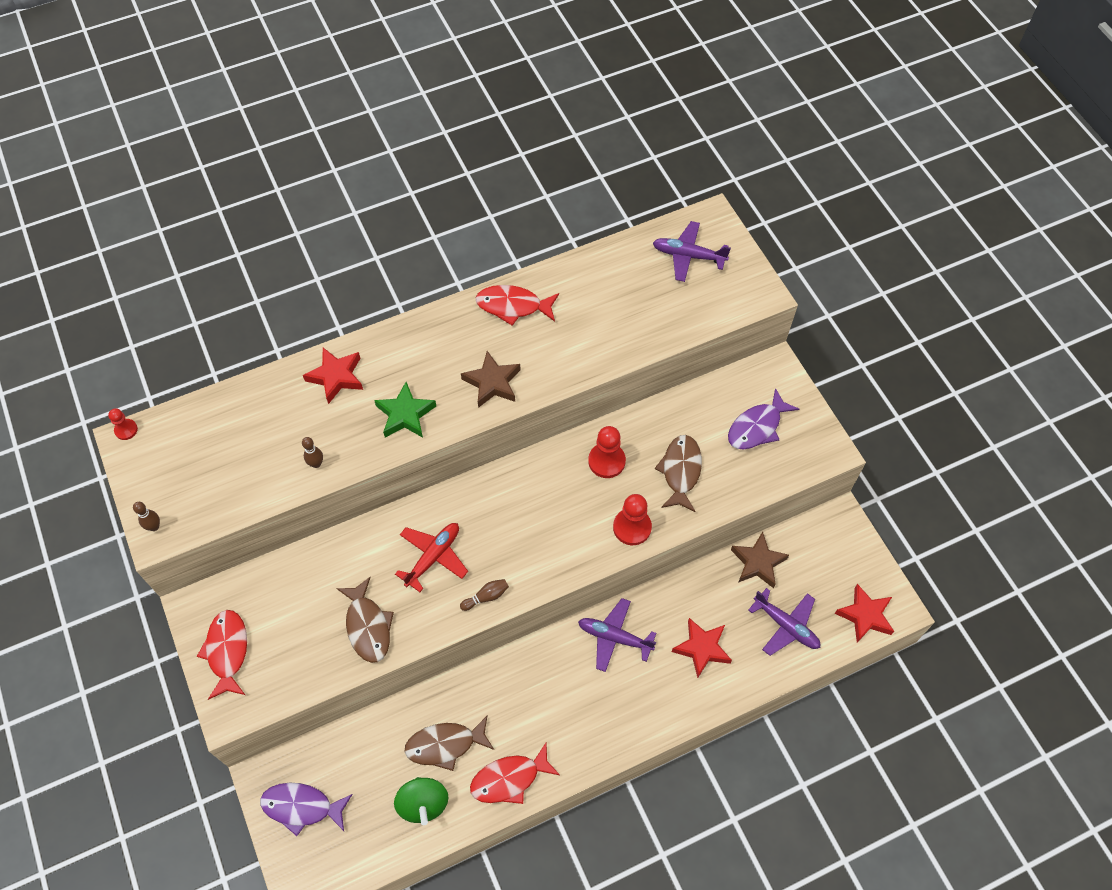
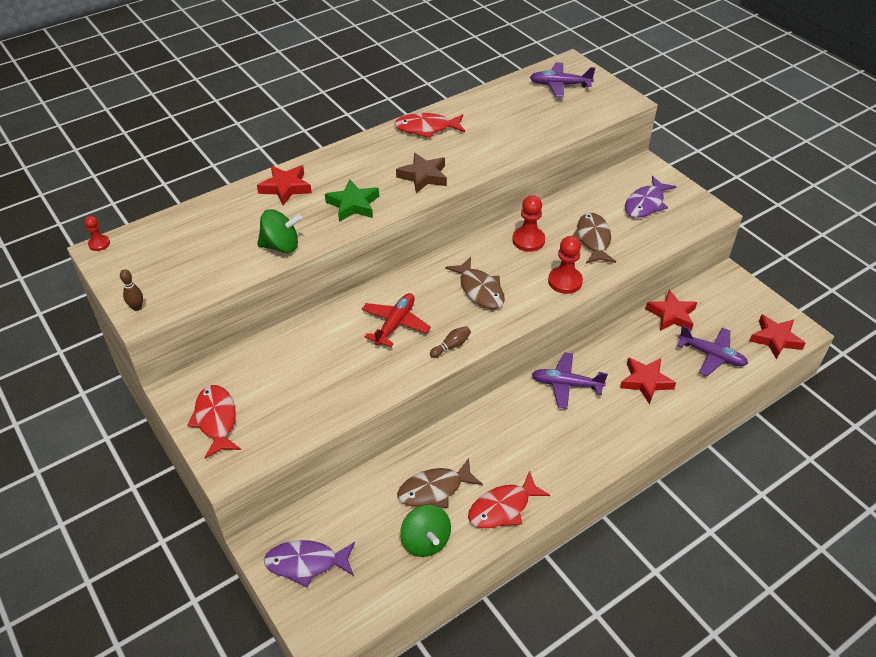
camera: 10 degrees left, 15 degrees down
(316, 464) = (281, 246): brown bowling pin -> green spinning top
(368, 626) = (347, 382): brown fish -> brown fish (480, 290)
(758, 563) = (671, 315): brown star -> red star

